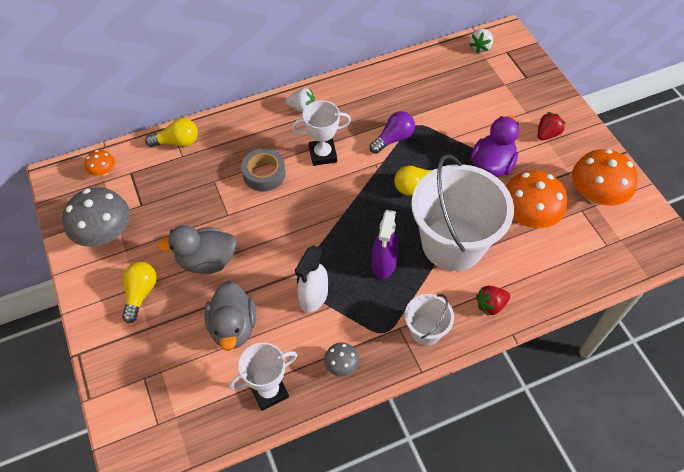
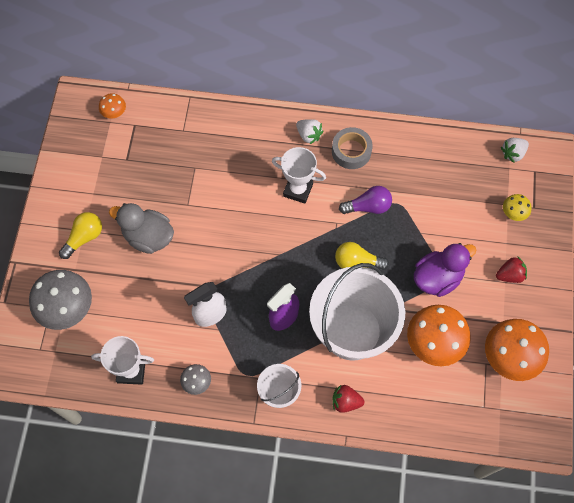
camera: 30 degrees right, 10 degrees up
(104, 233) = (86, 170): grey mushroom -> grey mushroom (66, 308)
(177, 142) = (186, 115): yellow light bulb -> none
(233, 327) = (136, 304): grey duck -> none
(264, 174) = (238, 182): grey tape -> grey tape (351, 151)
(514, 88) = (514, 213): none -> yellow mushroom

